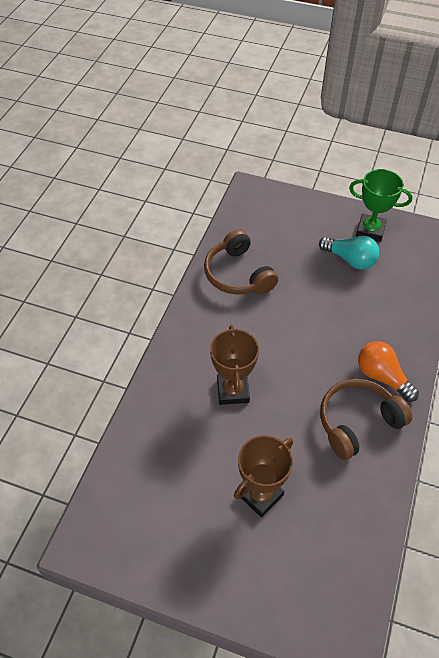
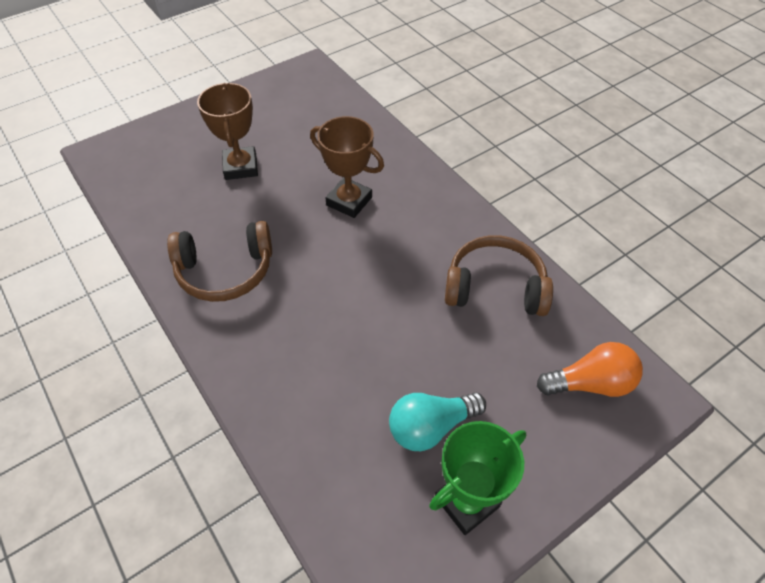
camera: 125 degrees right, 0 degrees up
(357, 422) = (225, 270): brown headphones -> brown headphones turned 75 degrees clockwise
(382, 377) = (246, 328): orange light bulb -> orange light bulb (590, 383)

